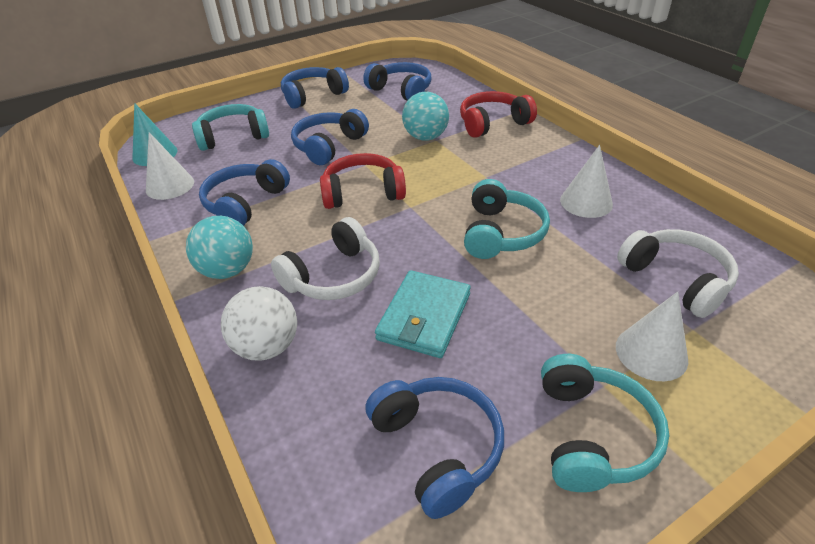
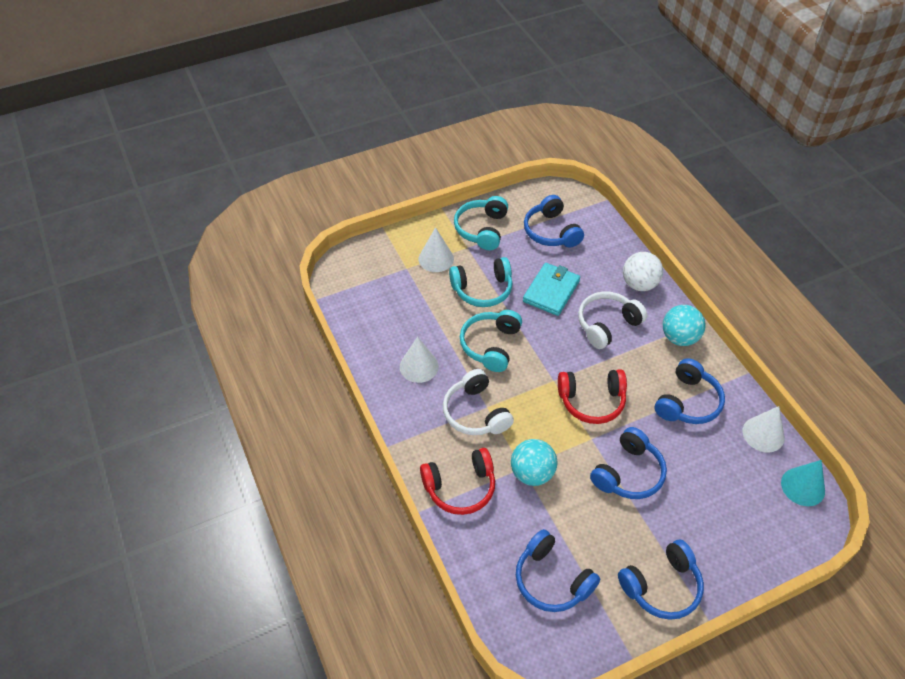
camera: 175 degrees left, 10 degrees up
(233, 136) = (732, 506): turquoise headphones -> turquoise headphones (482, 289)
(676, 280) = (396, 296): white headphones -> white headphones (476, 413)

